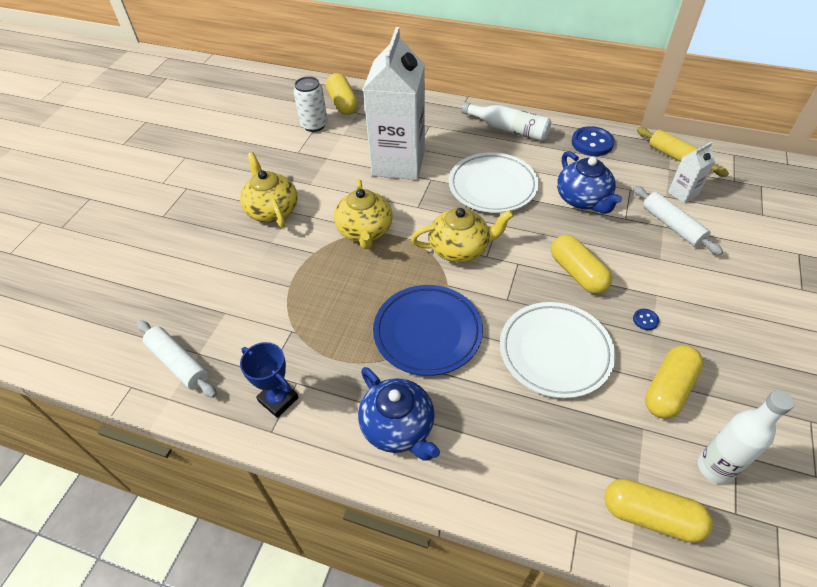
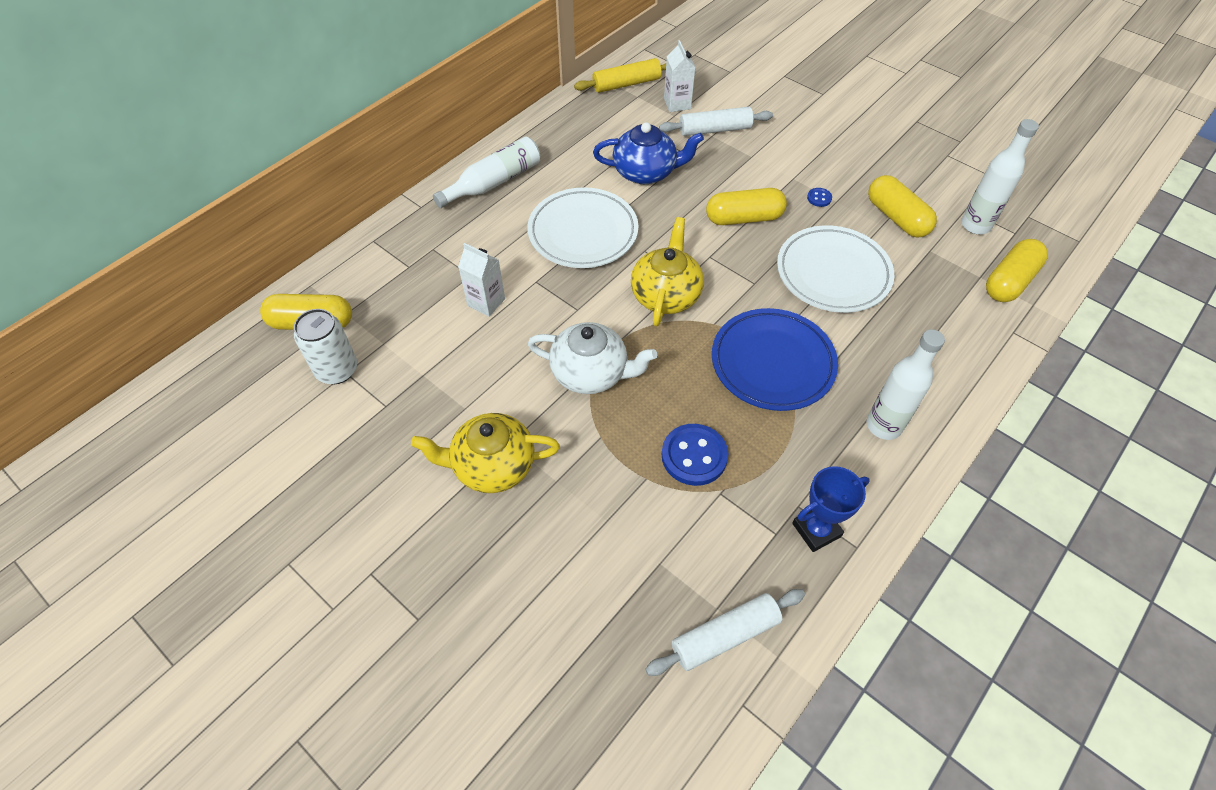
camera: 70 degrees left, 5 degrees up
(365, 231) = (591, 373): yellow teapot -> white teapot
(398, 163) = (486, 302): white carton -> white carton, size x0.43
(399, 427) = (883, 426): blue teapot -> white bottle
(592, 143) = (564, 129): blue button -> blue button (694, 456)

